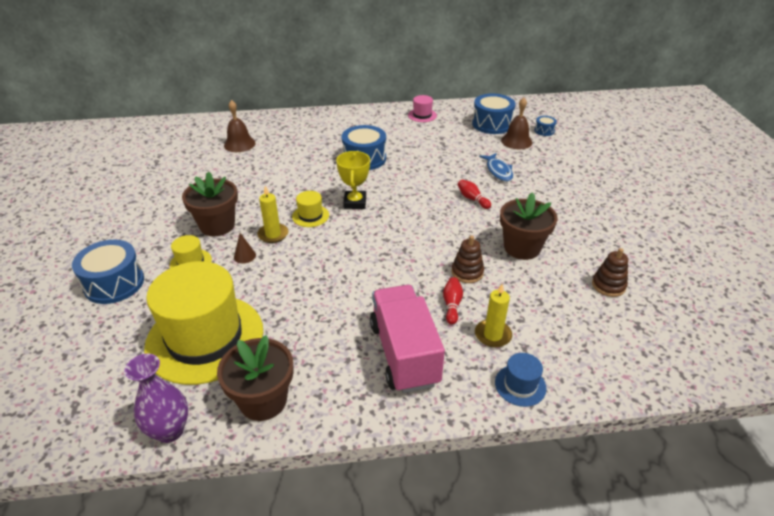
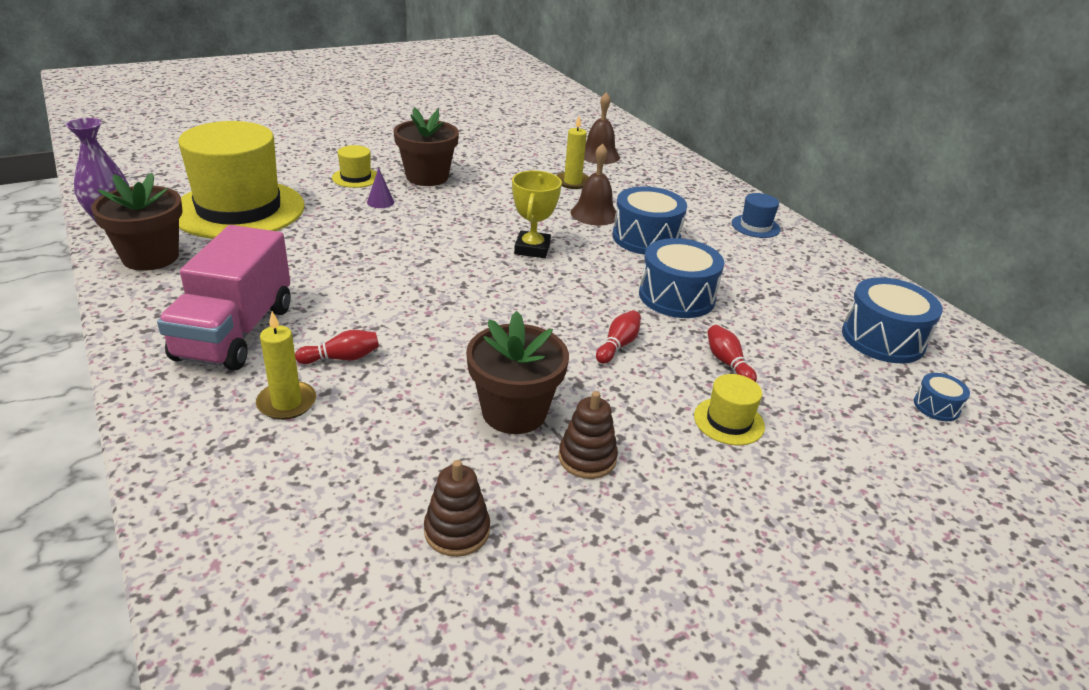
camera: 65 degrees right, 5 degrees down
(114, 283) = (308, 152): blue drum -> blue drum (676, 296)
(244, 256) = (380, 202): brown cone -> purple cone
(273, 234) = (429, 210): yellow candle -> yellow candle (572, 182)
(310, 216) = (481, 225): yellow hat -> yellow hat (729, 421)
(355, 202) = (532, 249): yellow trophy -> yellow trophy turned 60 degrees counterclockwise
(404, 353) = (235, 333): pink truck -> pink truck turned 135 degrees clockwise
(422, 115) = (824, 266): pink hat -> none
(467, 272) = (421, 363): brown stacking toy -> brown stacking toy (587, 458)
(498, 171) = (727, 363): blue fish -> red bowling pin
(516, 141) = (854, 374): brown bell -> brown bell (594, 214)
(520, 385) = (185, 440): blue hat -> blue hat (755, 226)

